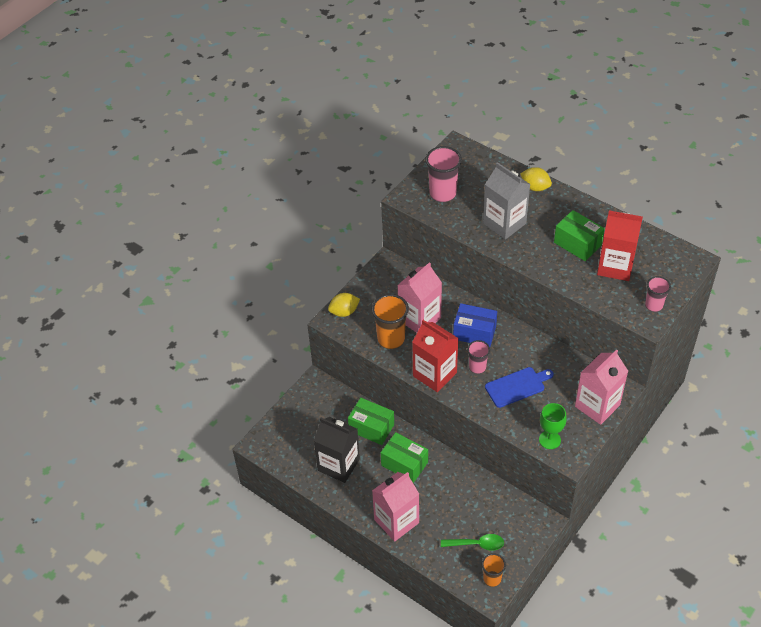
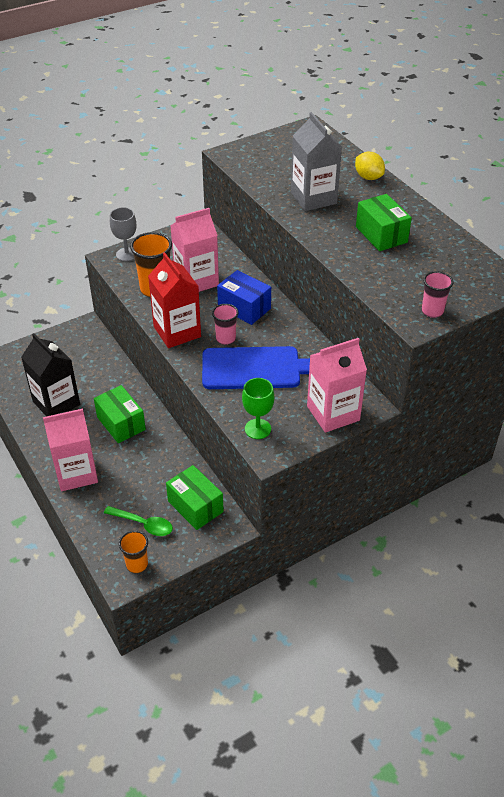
camera: 20 degrees right, 5 degrees down
(344, 312) = (127, 254): yellow lemon -> grey goblet
(371, 428) = (111, 381): green box -> green box (195, 506)
(442, 193) = (267, 159): pink cup -> none
(517, 386) = (256, 368): blue cutting board -> blue cutting board, size x1.51
(615, 266) = (410, 265): red carton -> none

